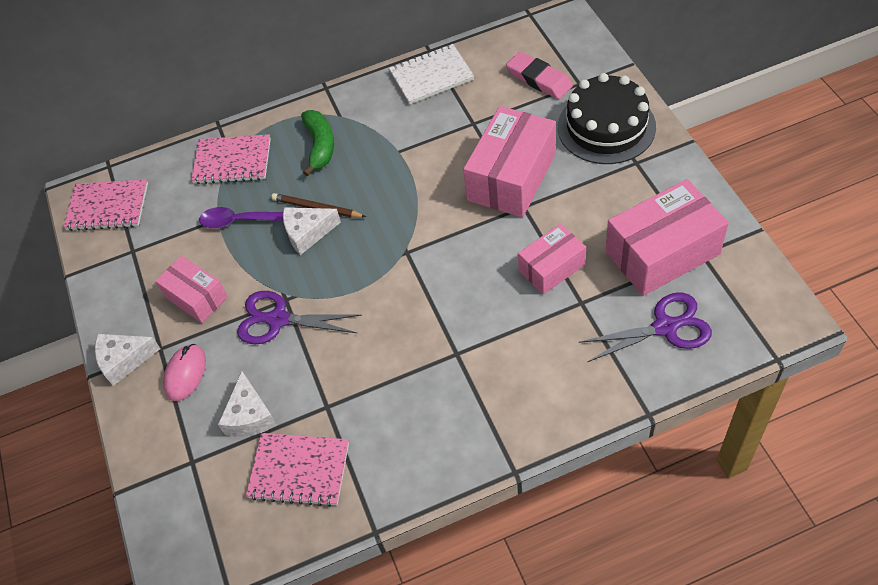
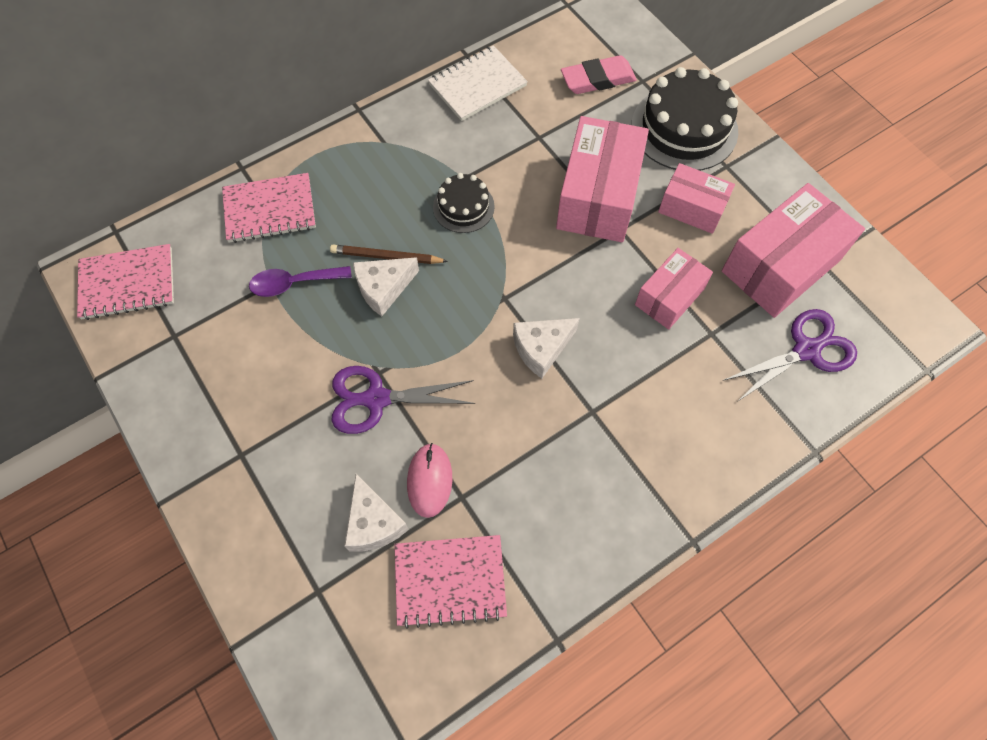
camera: 20 degrees left, 10 degrees up
(124, 360) = (200, 476): white cheese -> white cheese (541, 348)
(185, 374) = (281, 482): pink mouse -> pink mouse (429, 480)
(196, 297) = (269, 384): pink box -> pink box (692, 208)
(320, 146) = (370, 180): green banana -> none
(392, 174) = (463, 207): none -> black cake
(539, 79) = (598, 79): pink eraser -> pink eraser turned 45 degrees counterclockwise

